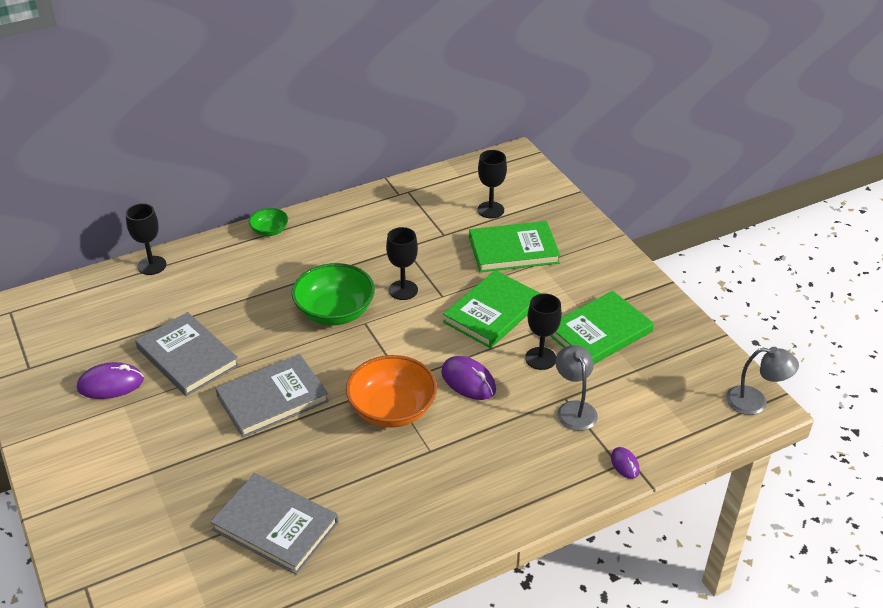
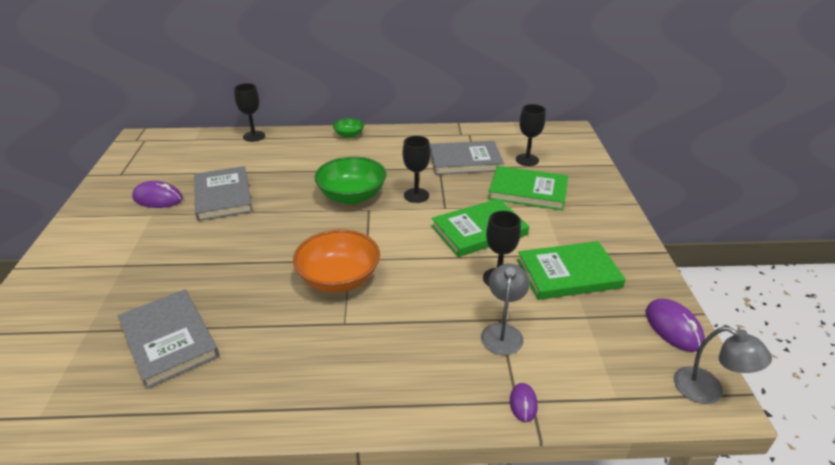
camera: 25 degrees right, 5 degrees down
(272, 398) = (255, 241): grey book -> grey book (465, 161)
(468, 381) = (420, 277): purple mouse -> purple mouse (673, 327)

